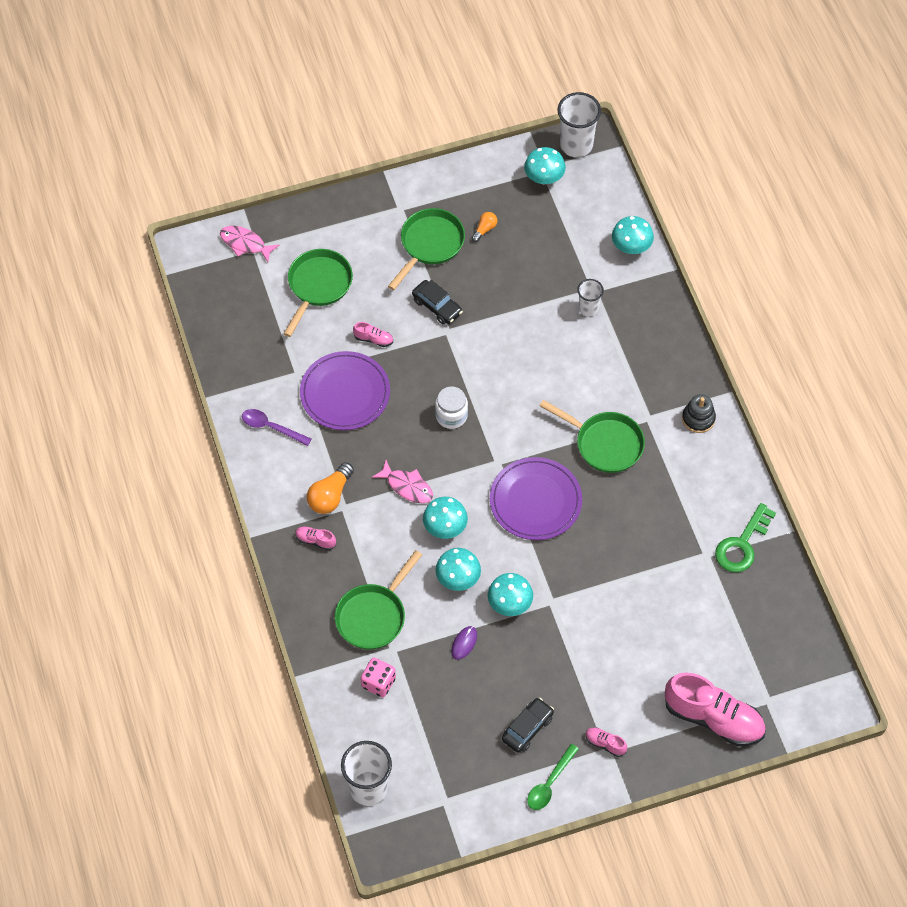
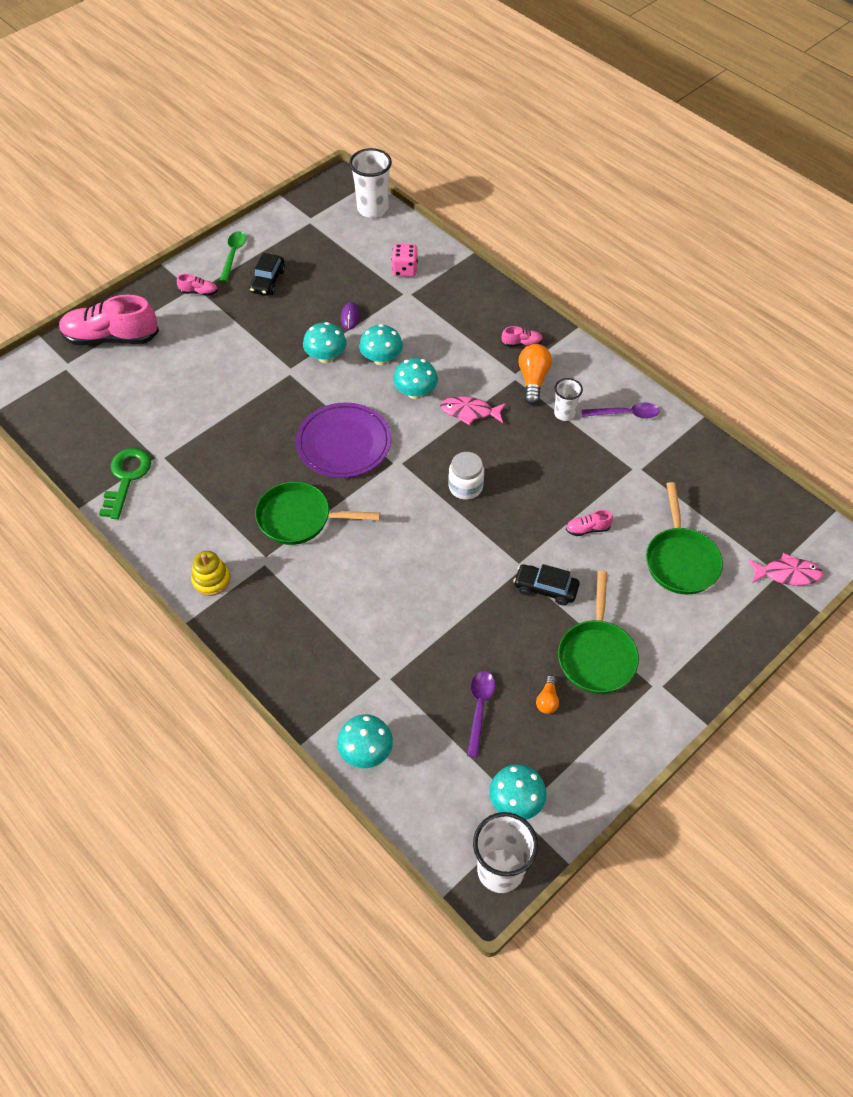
camera: 155 degrees right, 5 degrees down
(345, 393) = (580, 468): purple plate -> none
(373, 616) = (437, 309): green pan -> none
(536, 243) = (479, 708): none -> purple spoon
(588, 309) = (381, 653): white cup -> white cup (564, 413)
(698, 418) = (211, 580): black stacking toy -> yellow stacking toy

